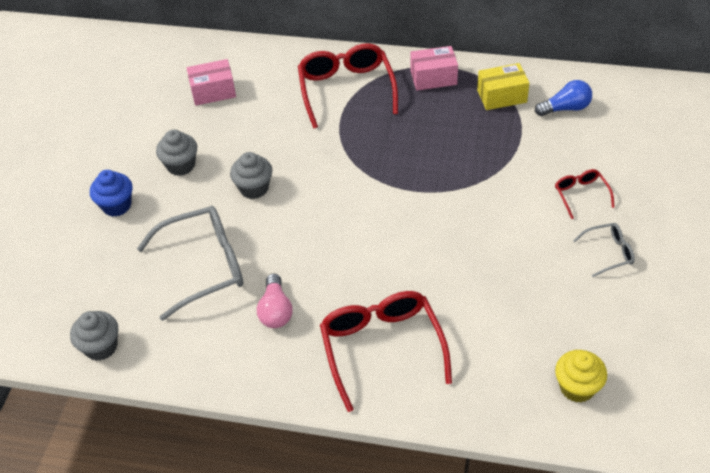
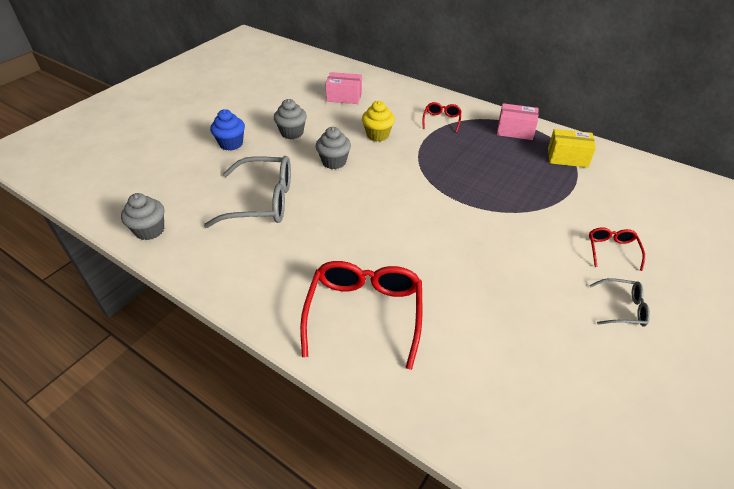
camera: 20 degrees right, 5 degrees down
(276, 311) = (295, 251): pink light bulb -> none
(346, 89) = (441, 120): red glasses -> red glasses, size x0.49
(565, 108) = (622, 181): blue light bulb -> none
(577, 387) = (539, 426): yellow cupcake -> yellow cupcake (377, 135)

